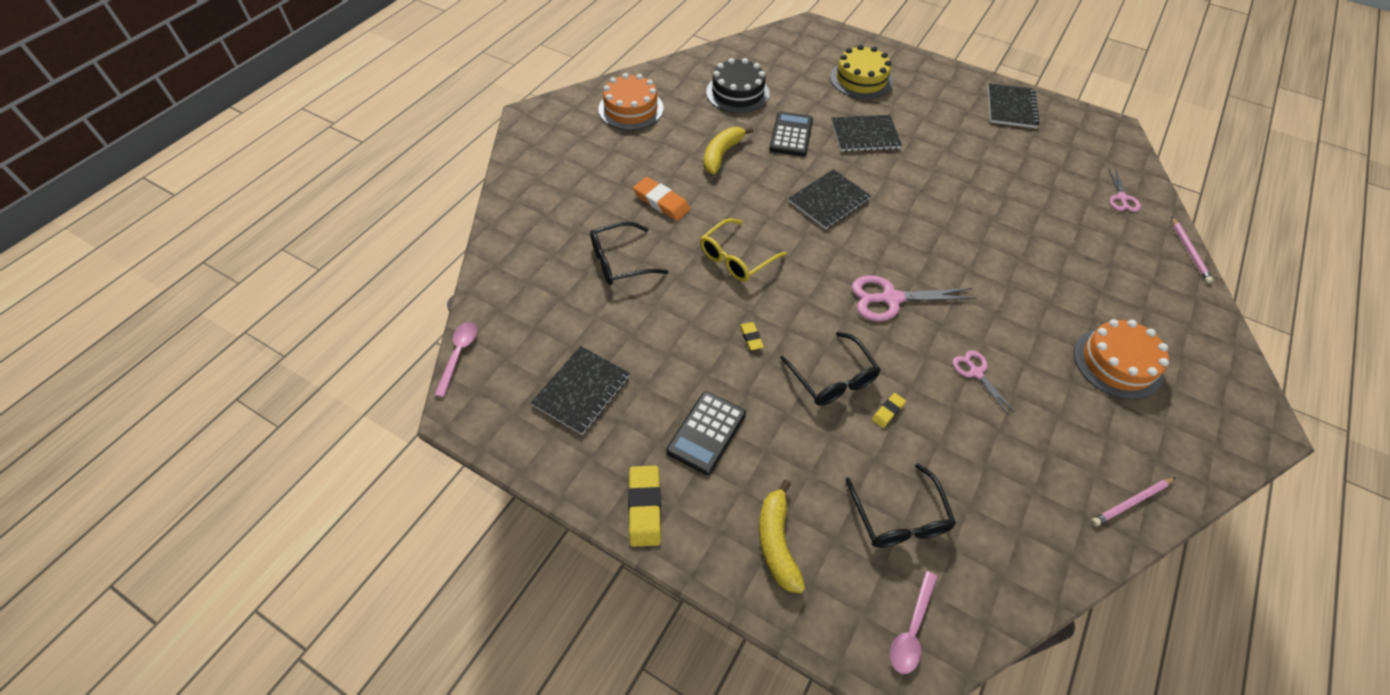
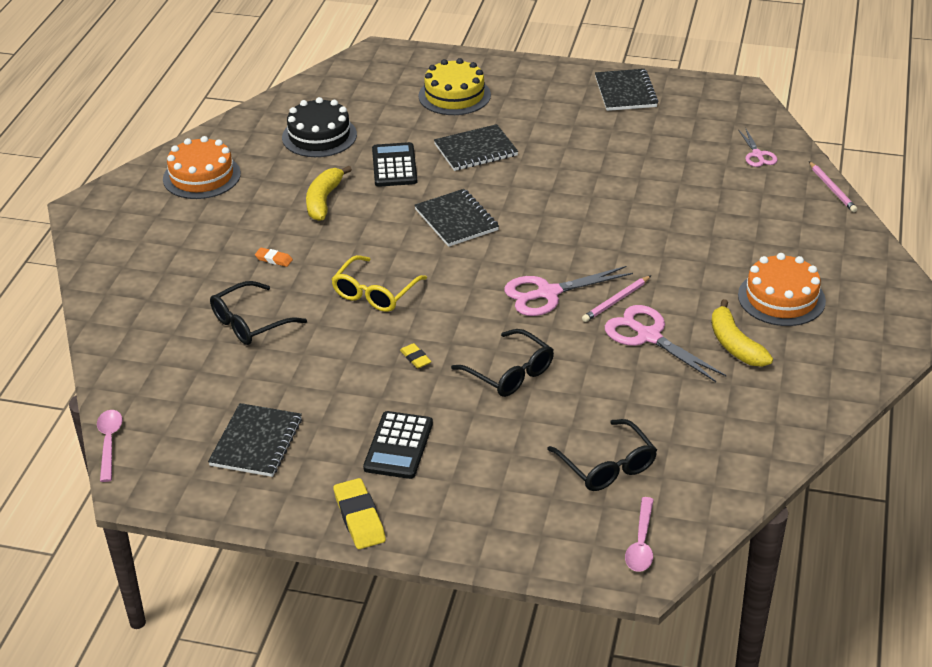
camera: 15 degrees left, 15 degrees down
(661, 202) = (274, 259): orange eraser -> orange eraser, size x0.54
(777, 542) = (498, 512): yellow banana -> yellow banana (735, 345)
(829, 201) = (456, 220): black notebook -> black notebook turned 60 degrees counterclockwise
(888, 411) = (572, 387): yellow eraser -> none
(976, 373) = (649, 336): pink scissors -> pink scissors, size x1.72
(1131, 502) = (815, 403): pink pencil -> pink pencil (616, 301)

